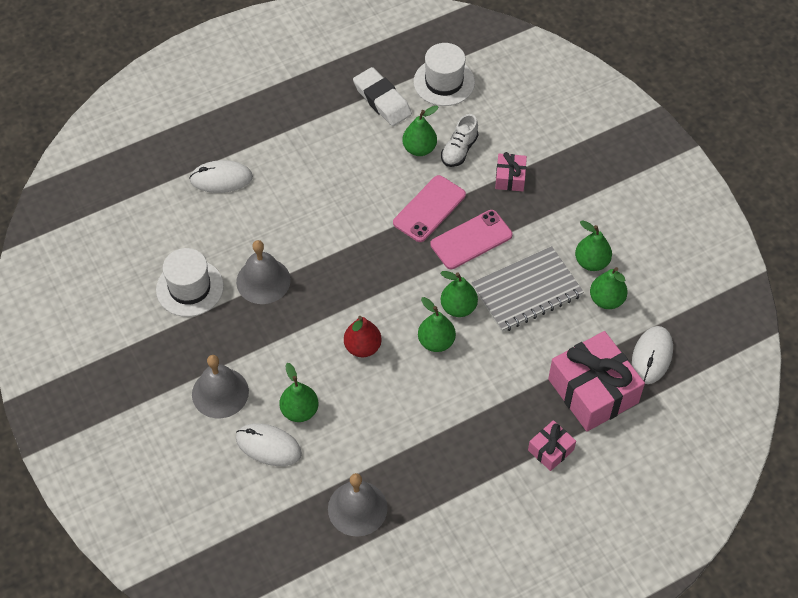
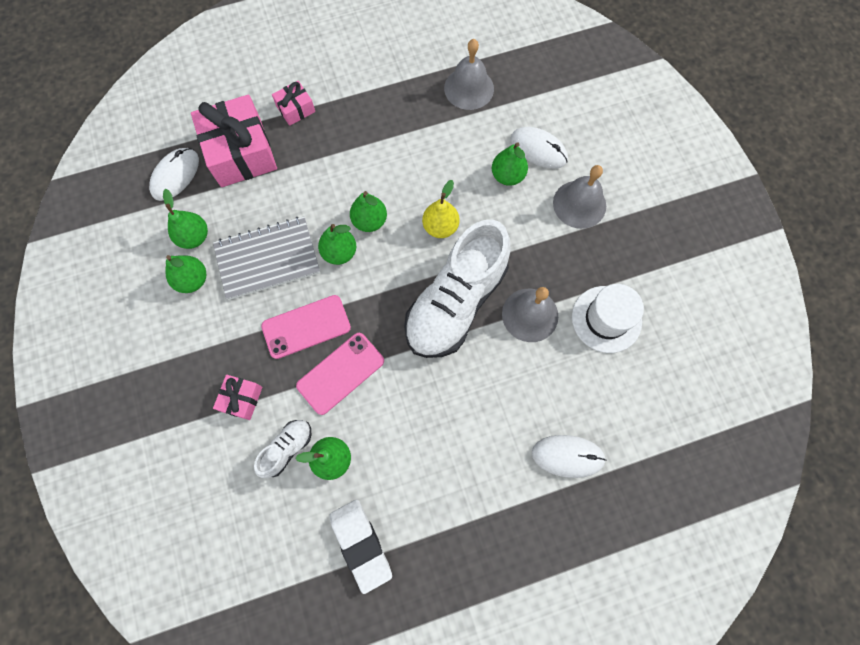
camera: 170 degrees left, 15 degrees up
(335, 280) = (455, 303): none -> white shoe
(362, 347) = (440, 227): red pear -> yellow pear
(444, 82) = (277, 561): white hat -> none

